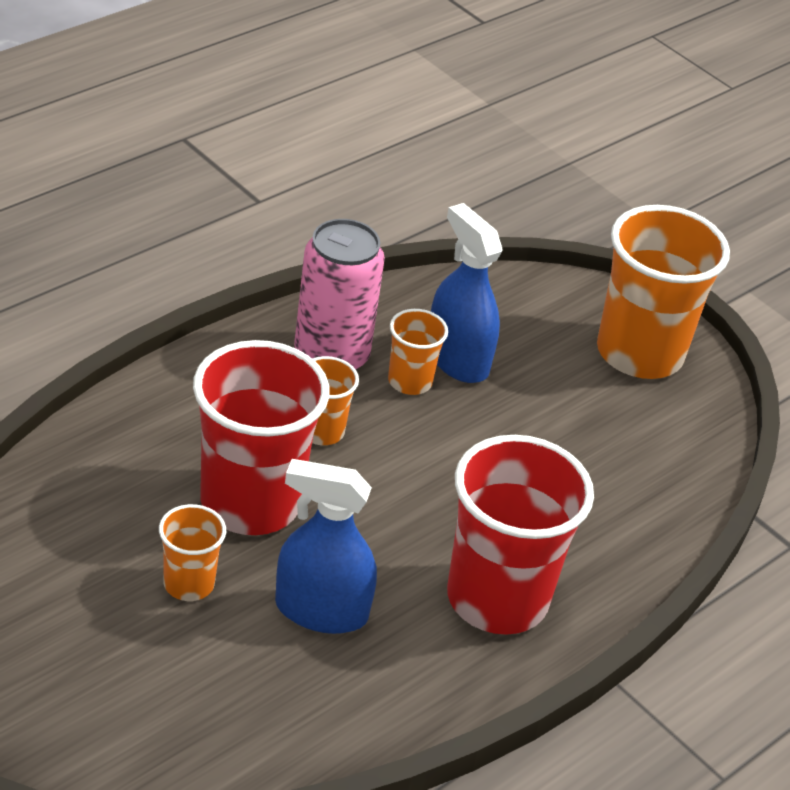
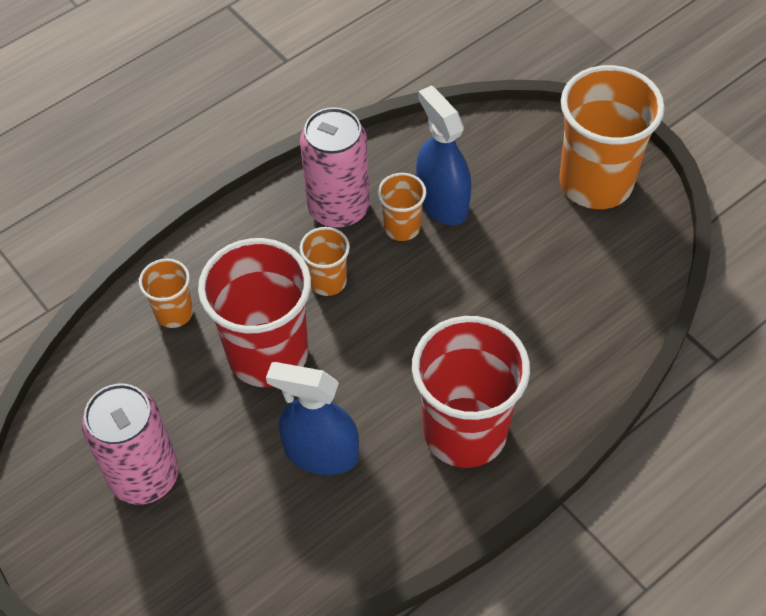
camera: 10 degrees right, 15 degrees up
(98, 623) = (144, 476): none -> pink can
(188, 584) = (216, 434): orange cup -> orange cup (174, 313)

